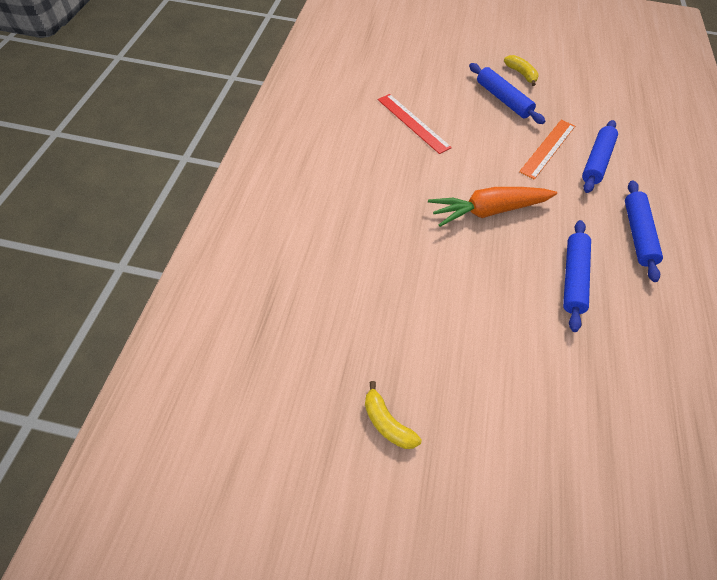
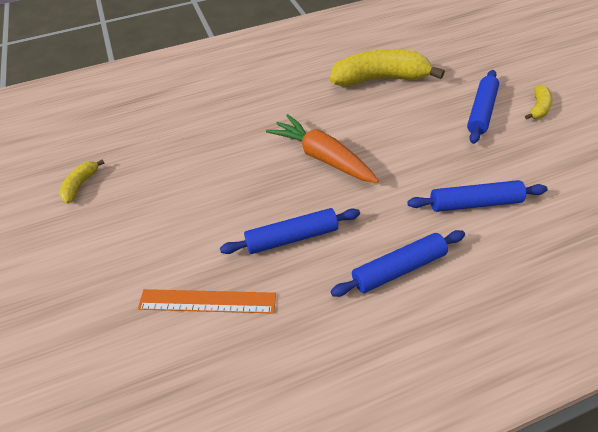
camera: 65 degrees right, 5 degrees down
(413, 123) = (380, 79): red ruler -> yellow banana
(548, 148) = (449, 163): orange ruler -> orange ruler (207, 301)

